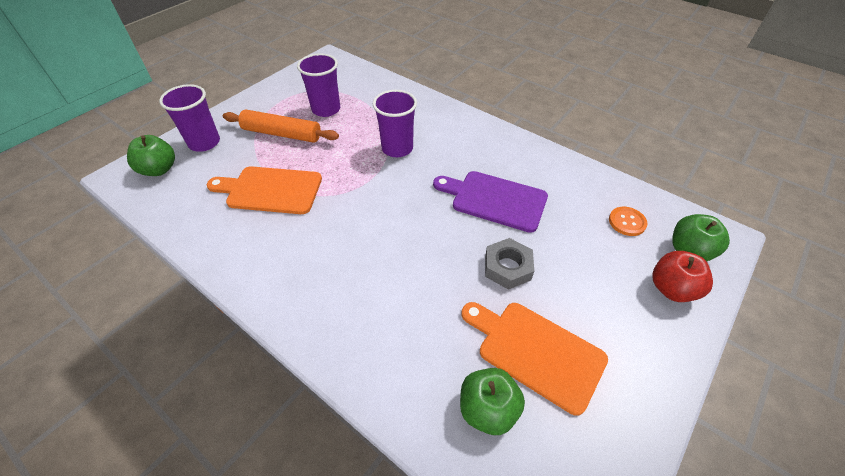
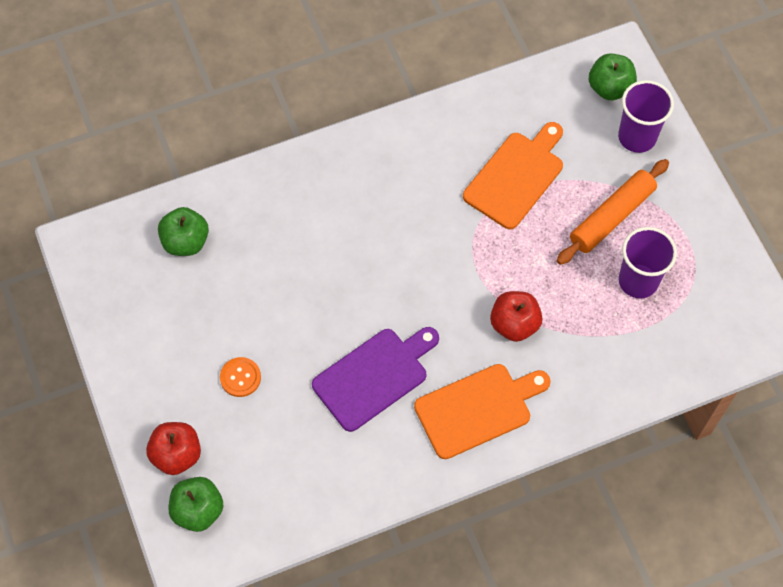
camera: 120 degrees right, 15 degrees up
(397, 148) = (514, 324): purple cup -> red apple
(507, 267) = (288, 333): grey nut -> none
(536, 351) = (202, 302): orange cutting board -> orange cutting board (478, 409)
(627, 222) = (266, 483): orange button -> orange button (240, 377)

